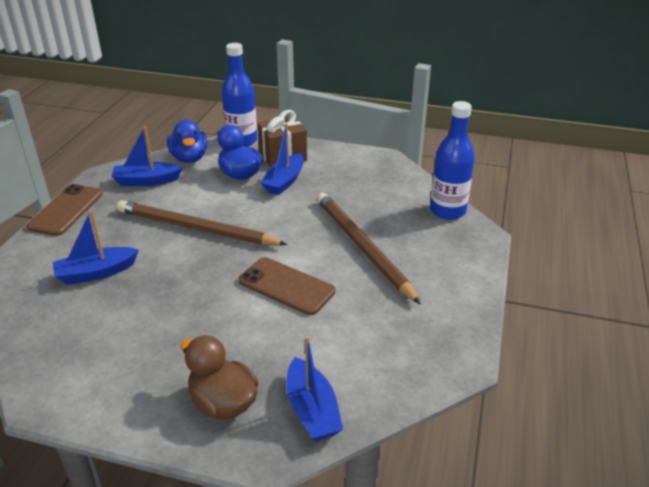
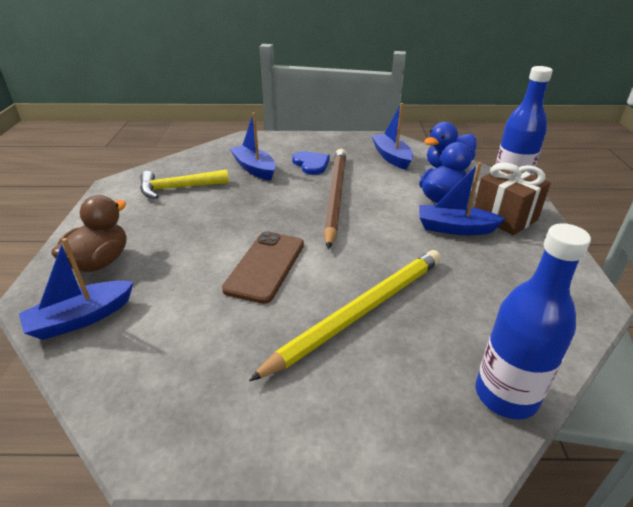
camera: 75 degrees right, 0 degrees up
(66, 210) = (327, 138): brown phone -> none
(97, 337) = (178, 188): none -> yellow hammer
(119, 232) = (311, 164): none -> blue heart
(362, 247) = (360, 312): brown pencil -> yellow pencil

